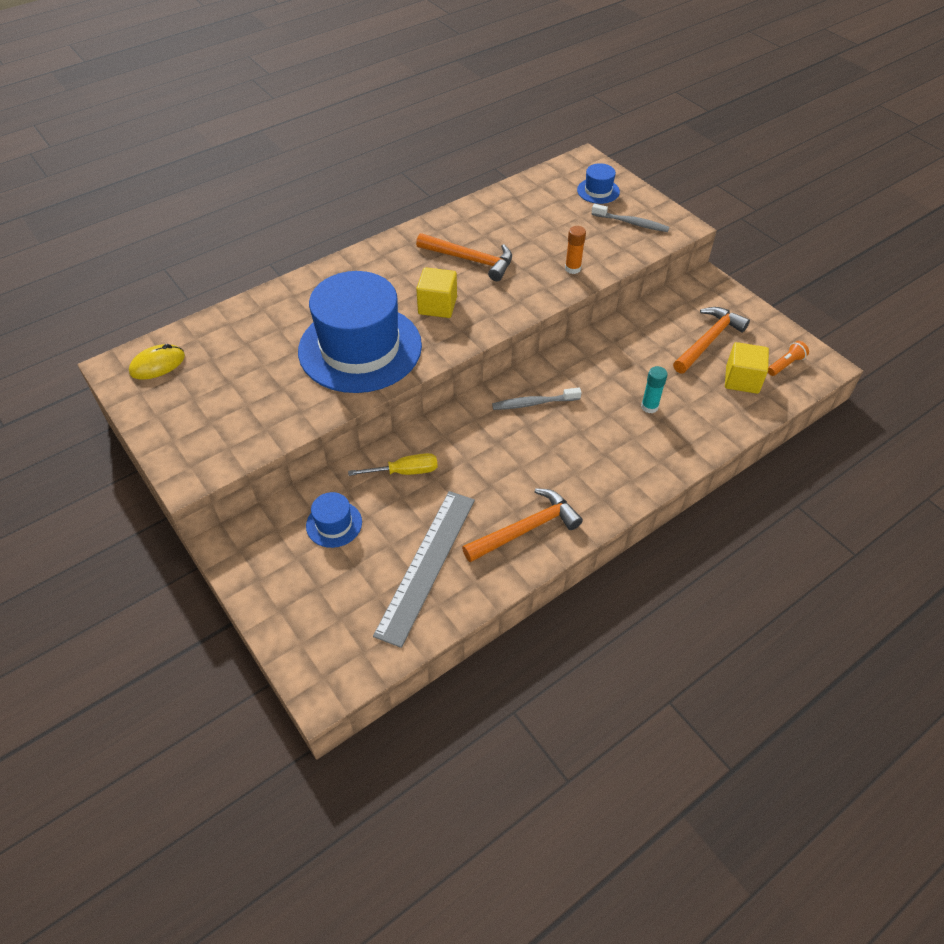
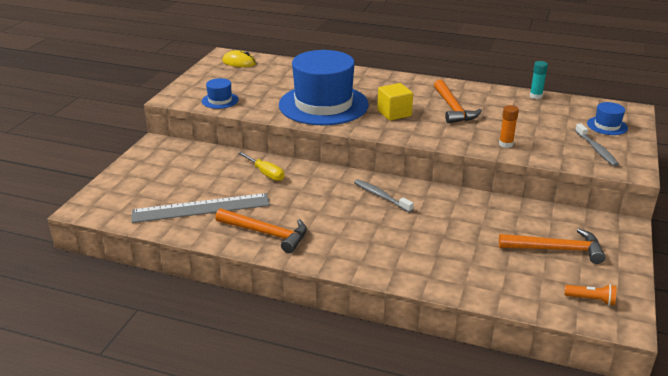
camera: 55 degrees right, 20 degrees down
(334, 524) = (201, 167): blue hat -> blue hat (220, 100)
(649, 407) = (443, 245): turquoise glue stick -> turquoise glue stick (535, 96)
(742, 380) = (537, 281): yellow cube -> none

